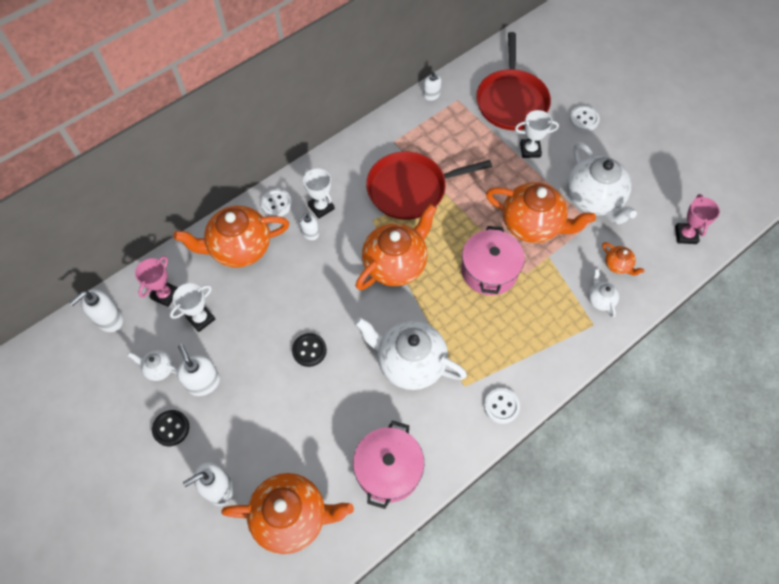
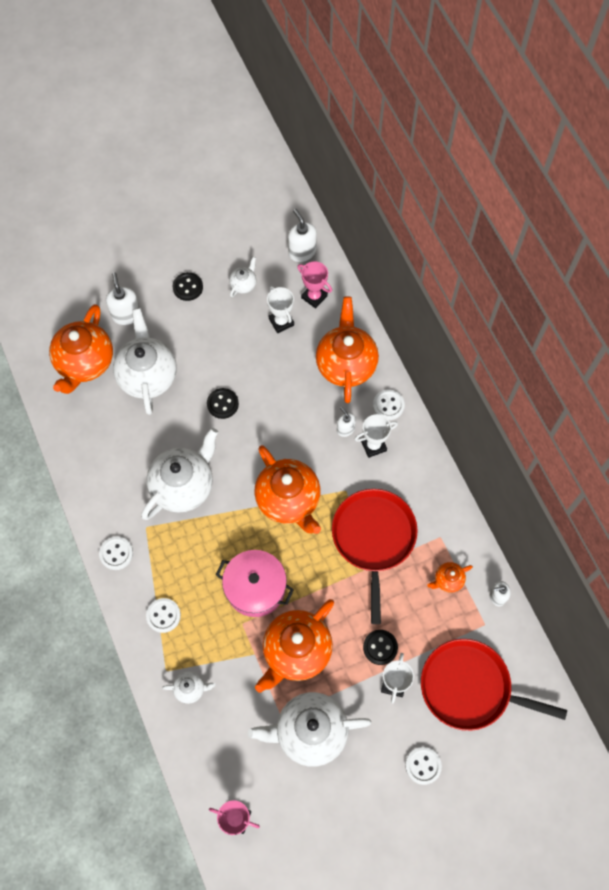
camera: 105 degrees right, 5 degrees up
(203, 382) = (220, 316): white soap dispenser -> none
(293, 438) = (148, 375): none -> white teapot
(388, 469) = (95, 443): pink pot -> none
(504, 165) = (380, 647): none -> black button
(545, 342) = (163, 615): none -> white button
(618, 265) = (223, 724): orange teapot -> orange teapot (448, 580)

